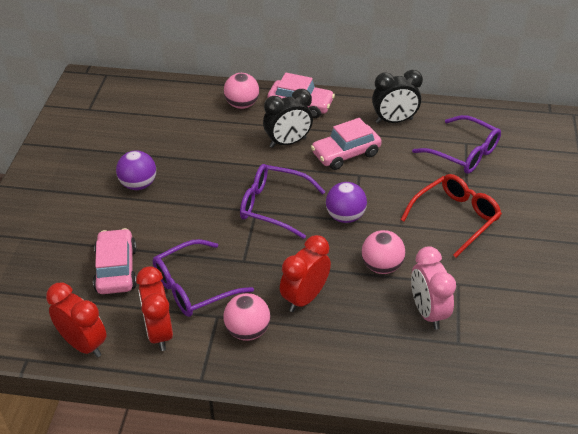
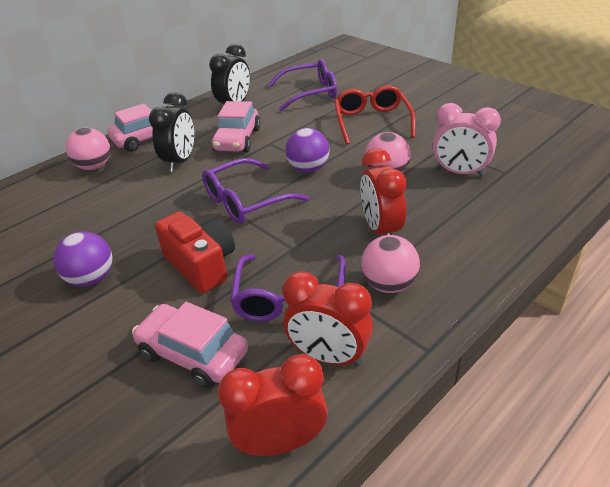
camera: 50 degrees left, 5 degrees down
(190, 225) = (201, 264): none -> red camera

